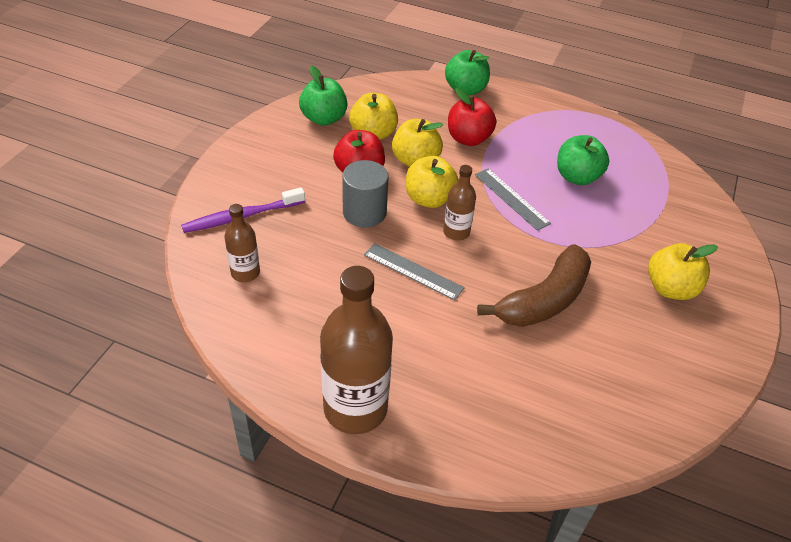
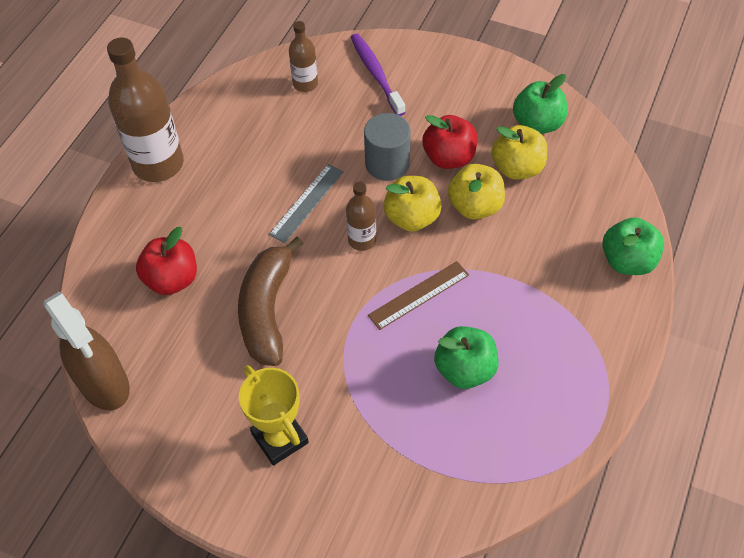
camera: 95 degrees right, 10 degrees up
(468, 139) = (523, 259): red apple -> red apple (172, 279)
(511, 198) = (419, 295): grey ruler -> brown ruler
(544, 300) = (267, 310): brown banana -> brown banana turned 45 degrees clockwise
(656, 432) = (104, 384): none -> brown spray bottle
(670, 288) = (280, 438): yellow apple -> yellow trophy

